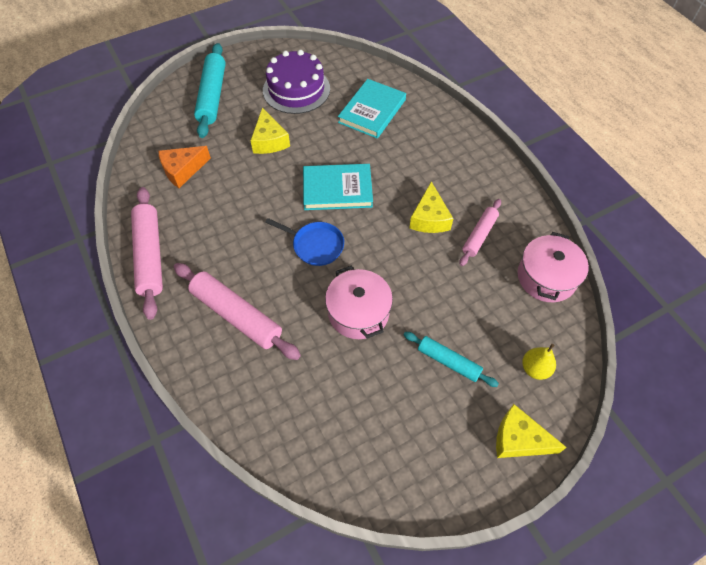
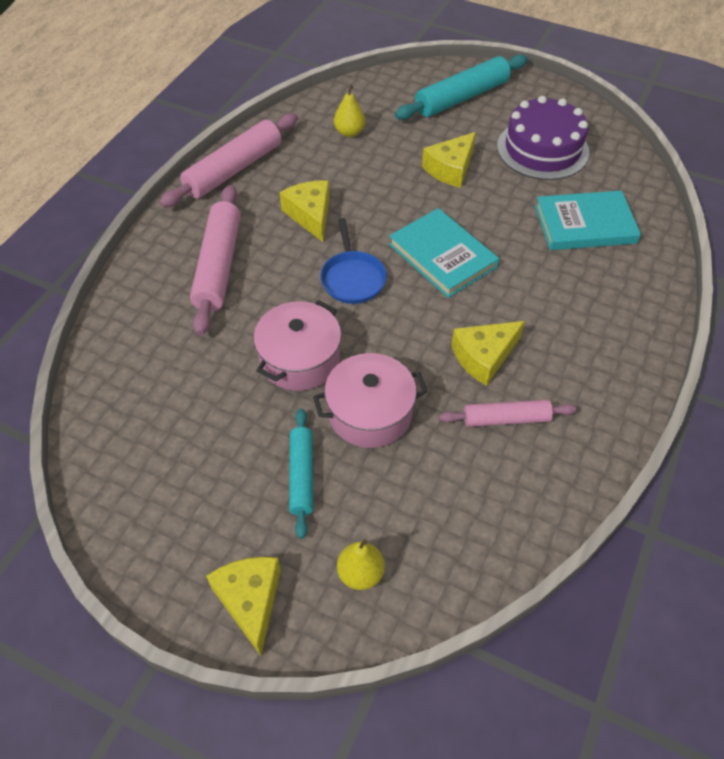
camera: 55 degrees right, 5 degrees down
(183, 170) = (349, 132): orange cheese -> yellow pear
(239, 236) = (310, 215): none -> yellow cheese
(546, 277) = (508, 523): pink pot -> pink pot (370, 413)

